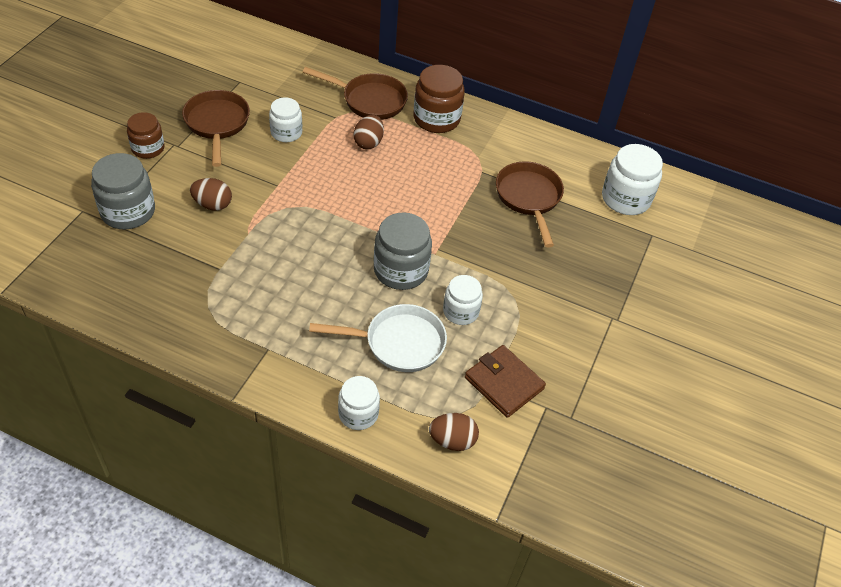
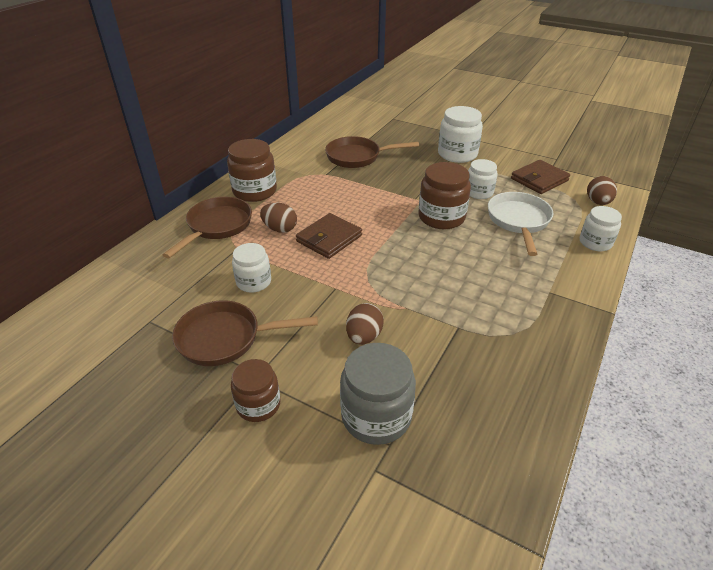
camera: 80 degrees left, 10 degrees down
(354, 178) = (329, 238): none -> brown wallet
(401, 270) = (441, 217): grey jar -> brown jar
(625, 199) = (358, 123): white jar -> white jar (457, 154)

